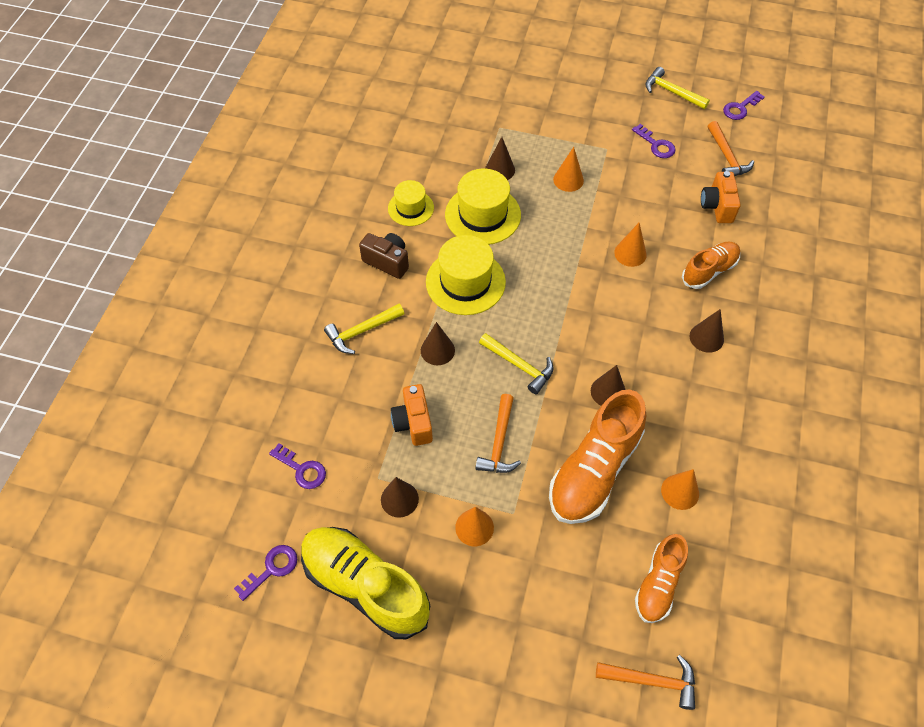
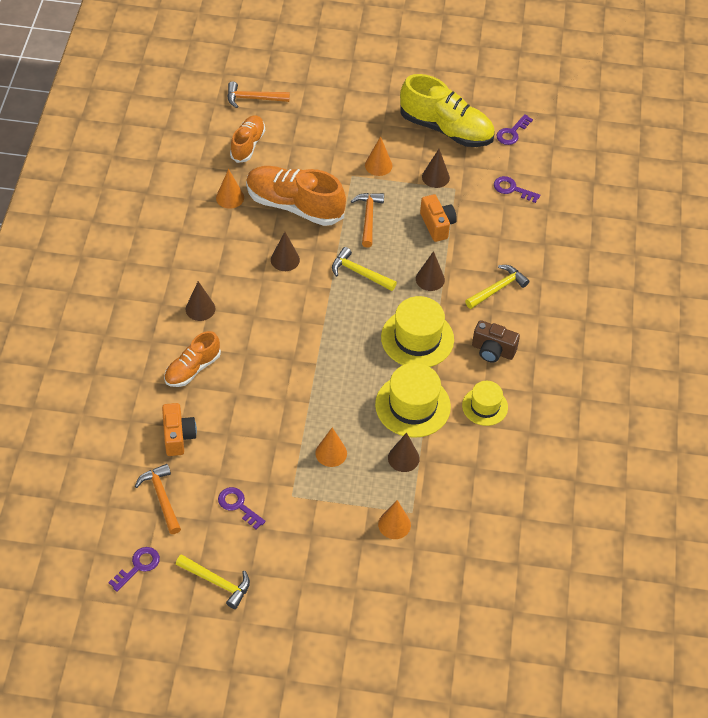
camera: 170 degrees right, 5 degrees down
(594, 470) = (294, 205): orange shoe -> orange shoe turned 90 degrees counterclockwise
(630, 253) = (266, 379): orange cone -> orange cone (394, 524)

